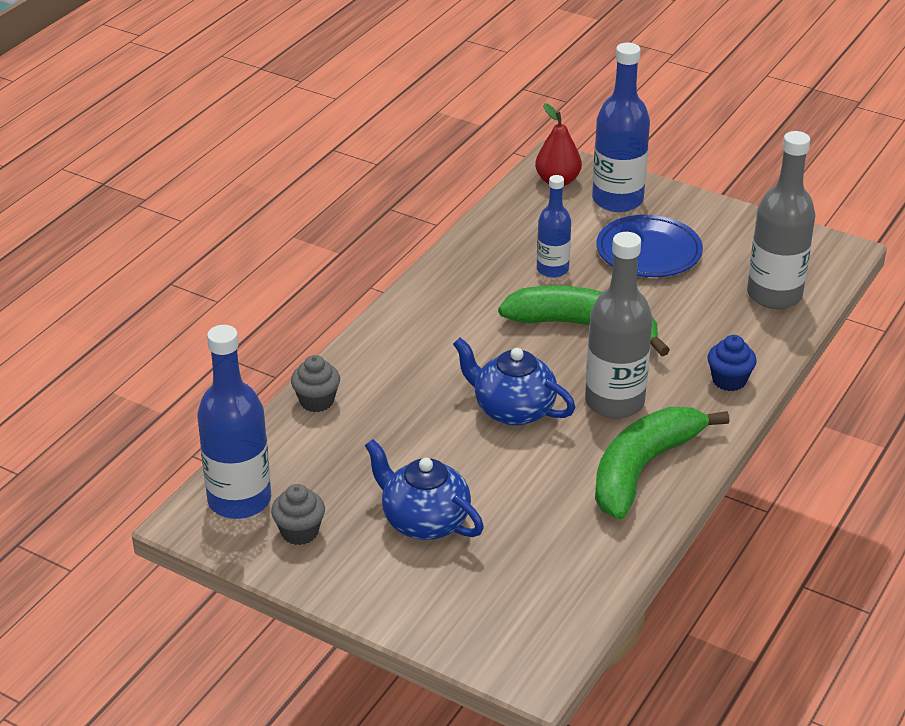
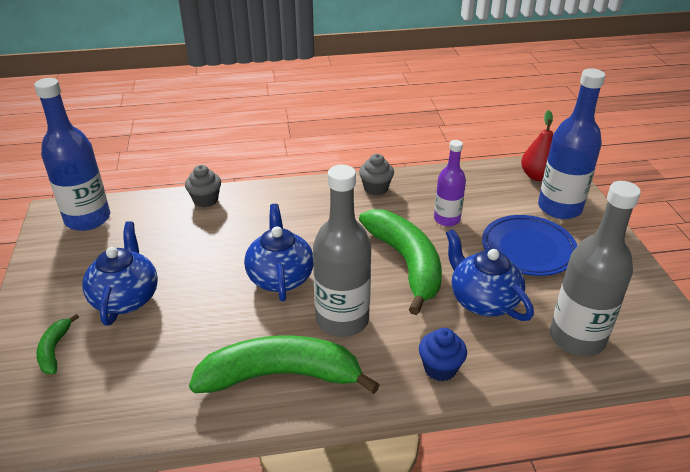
camera: 50 degrees right, 0 degrees up
(299, 532) = (75, 254): grey cupcake -> grey cupcake (376, 188)
(450, 595) = (55, 350): none -> green banana
(552, 269) = (447, 219): blue bottle -> purple bottle
(681, 314) = (483, 300): none -> blue teapot

